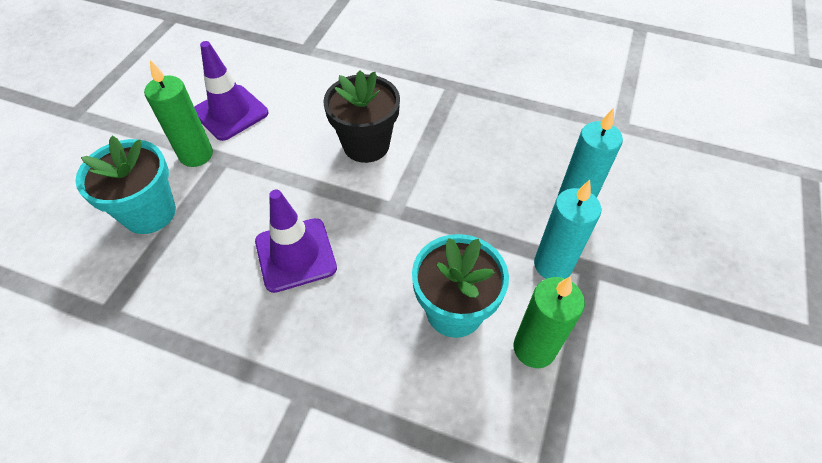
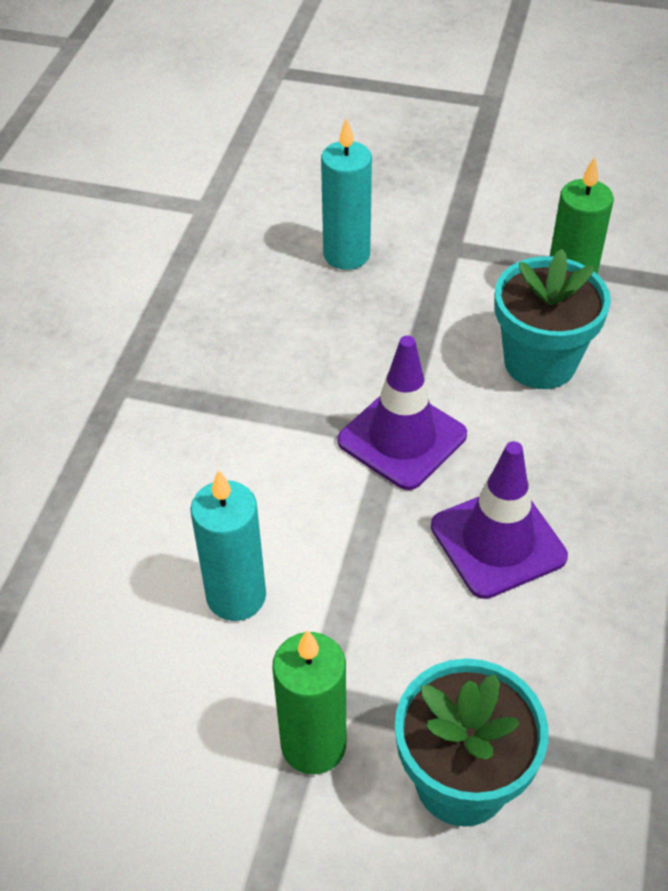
camera: 95 degrees left, 5 degrees down
(230, 113) = (194, 715): purple traffic cone -> purple traffic cone (402, 438)
(366, 145) = (266, 485): black flower pot -> none
(553, 265) = (452, 277): turquoise candle -> turquoise candle (236, 596)

